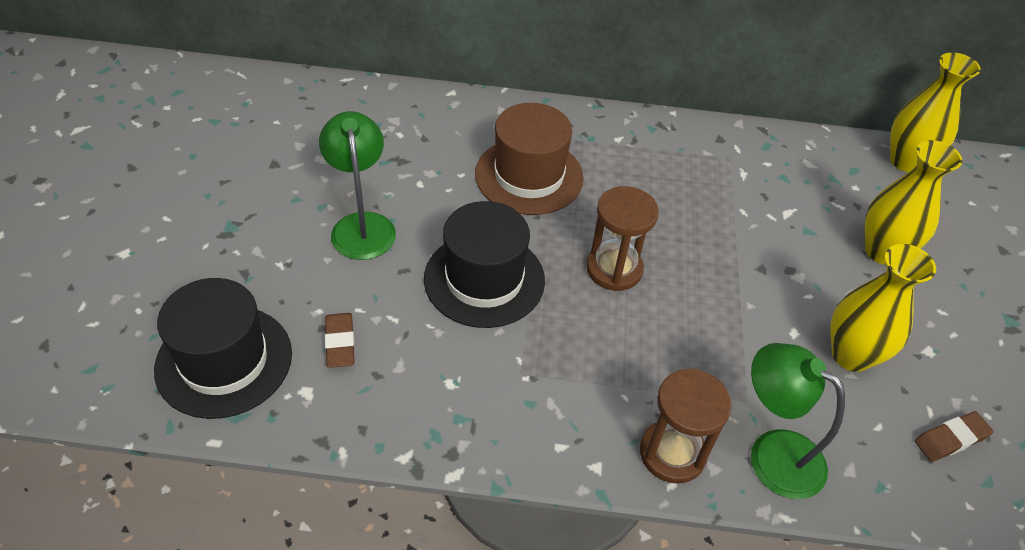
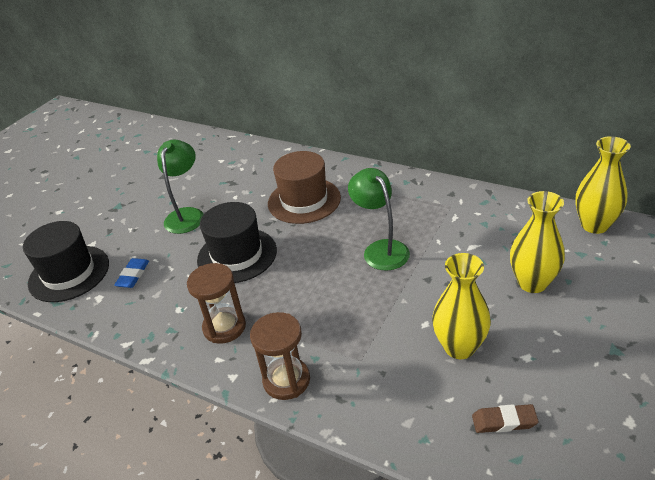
camera: 30 degrees right, 10 degrees down
(340, 343) = (133, 275): brown eraser -> blue eraser
(614, 269) = (322, 262): brown hourglass -> brown hourglass (224, 327)
(772, 453) = (356, 397): green lamp -> green lamp (381, 249)

